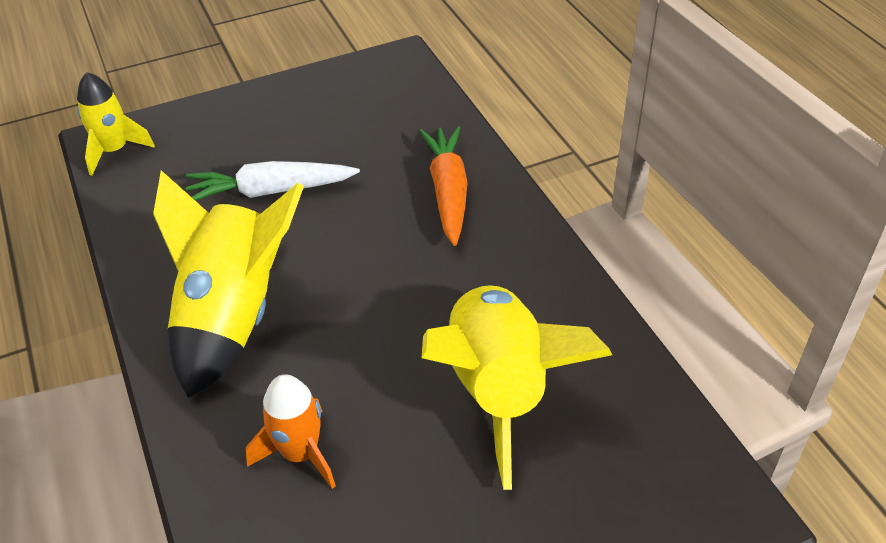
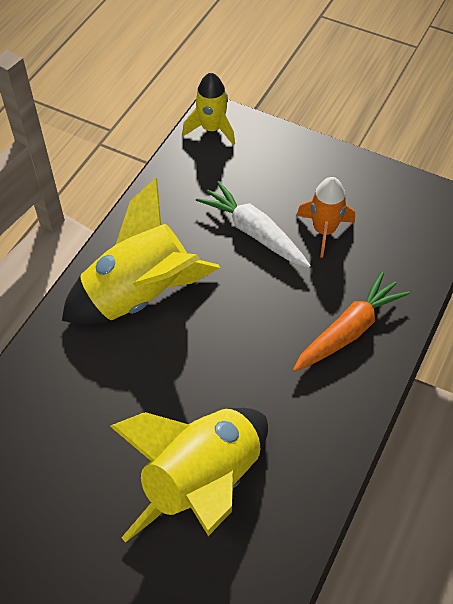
camera: 50 degrees right, 10 degrees up
(300, 453) = (72, 406): orange rocket -> orange rocket (324, 231)

